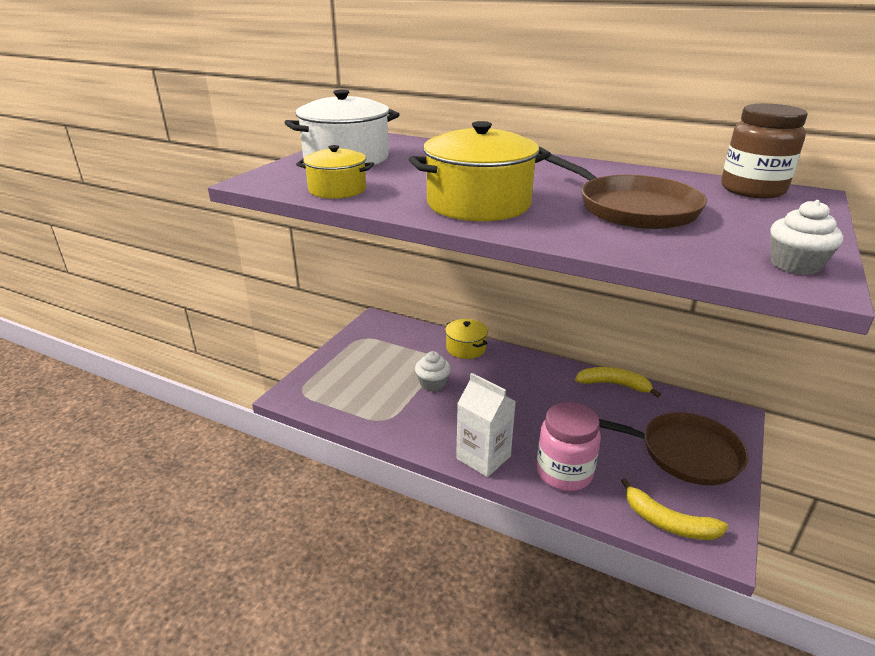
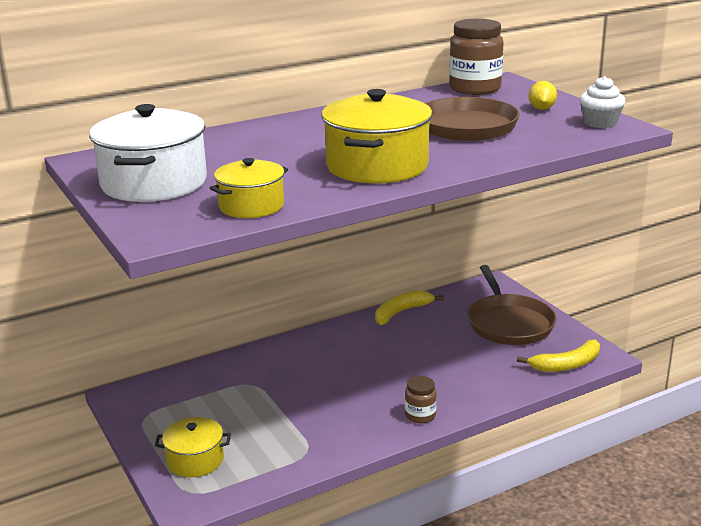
camera: 55 degrees left, 5 degrees down
(433, 384) = (286, 402): white cupcake -> none
(466, 348) = (253, 360): yellow pot -> yellow pot (195, 460)
(483, 457) = (420, 415): white carton -> brown jar
(564, 473) = (477, 384): pink jar -> none
(684, 453) = (509, 323): brown pan -> brown pan turned 120 degrees clockwise
(768, 228) = (541, 109): none -> yellow lemon

